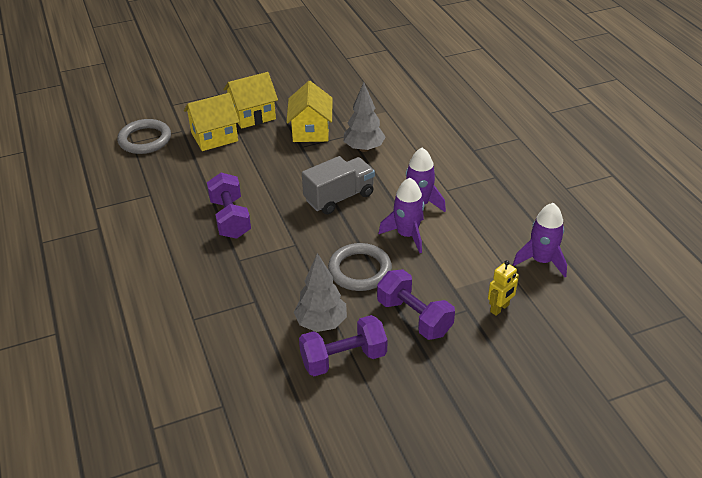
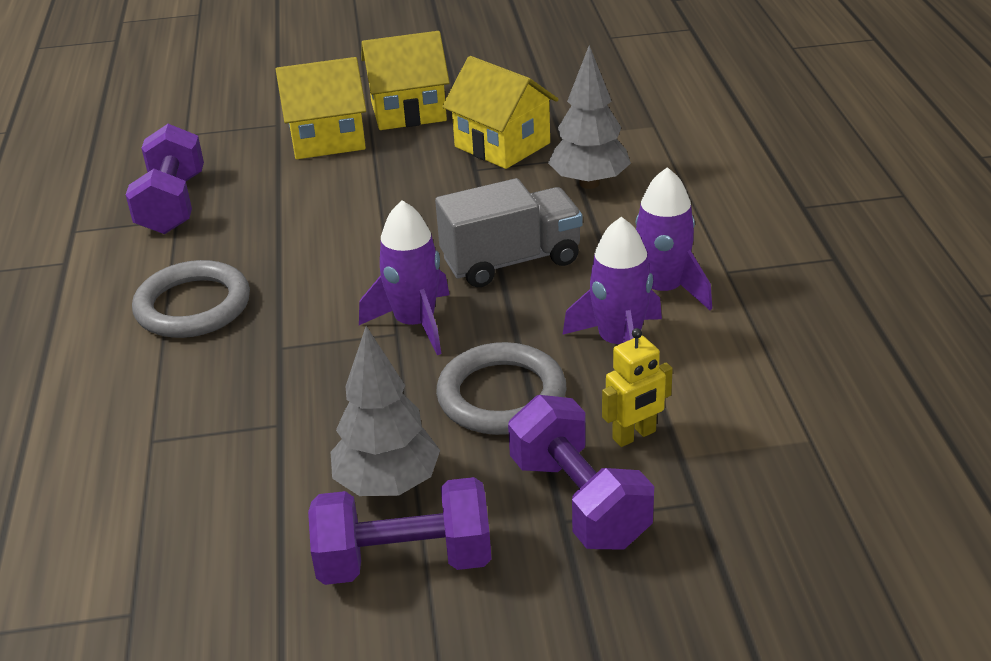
camera: 15 degrees right, 5 degrees down
(145, 140) = (208, 132): grey ring -> grey ring (193, 306)
(230, 218) = (296, 274): purple dumbbell -> purple dumbbell (172, 204)
(311, 130) = (502, 145): yellow house -> yellow house turned 60 degrees counterclockwise
(500, 308) = (768, 511): yellow robot -> yellow robot (634, 435)
(541, 261) = (888, 428): purple rocket -> purple rocket (415, 323)

